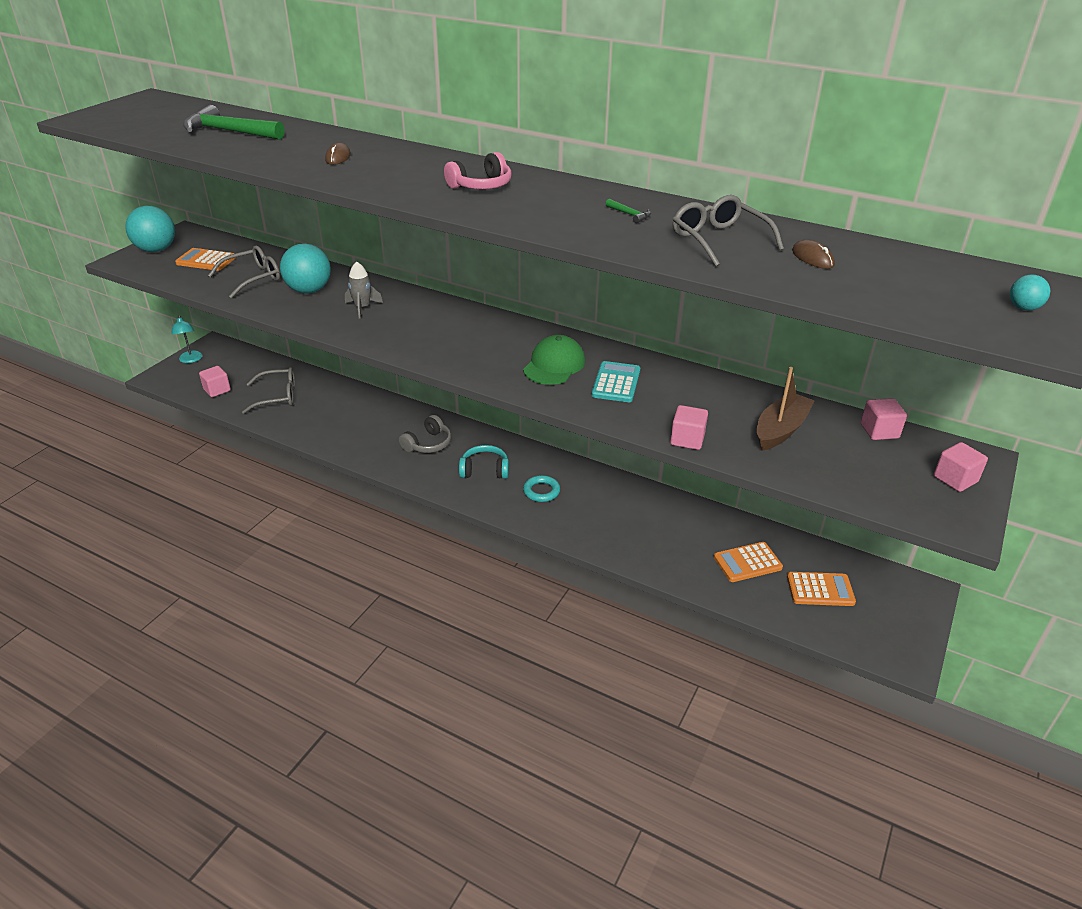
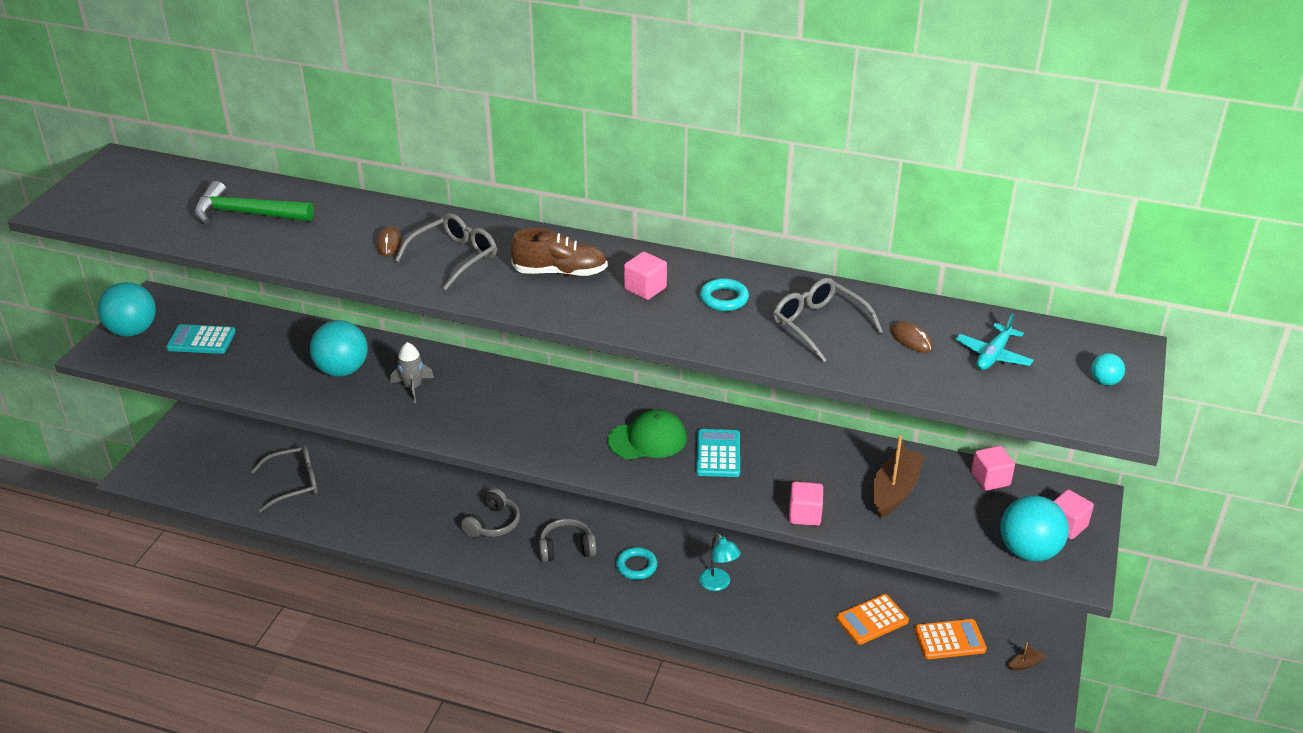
camera: 10 degrees left, 0 degrees up
(191, 360) = (167, 446): turquoise lamp -> turquoise lamp (718, 584)
(206, 260) = (201, 340): orange calculator -> turquoise calculator
(217, 390) = (216, 484): pink cube -> pink cube (645, 289)
(253, 278) = (269, 360): grey glasses -> grey glasses (455, 258)
(481, 186) = (560, 272): pink headphones -> brown shoe
(484, 470) = (566, 548): turquoise headphones -> grey headphones
(554, 365) = (647, 439): green cap -> green cap turned 60 degrees clockwise
(629, 215) = (724, 299): green hammer -> turquoise ring
(893, 621) = (1025, 664): none -> brown boat
(899, 277) = (993, 355): none -> turquoise plane
(912, 497) = (1028, 551): none -> turquoise ball

